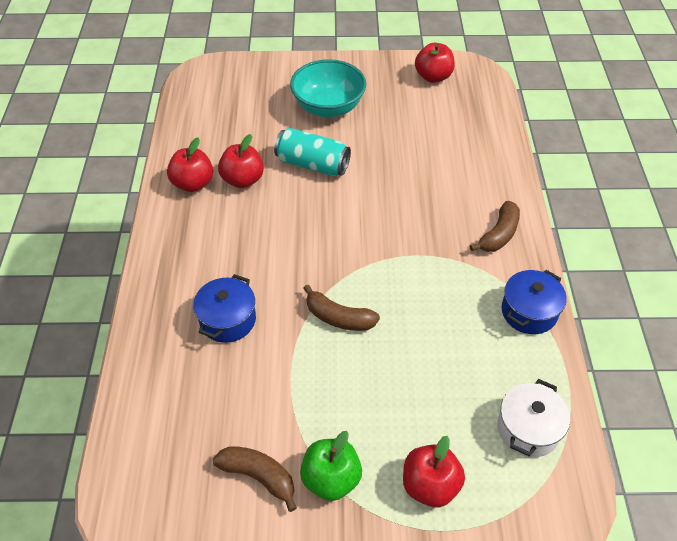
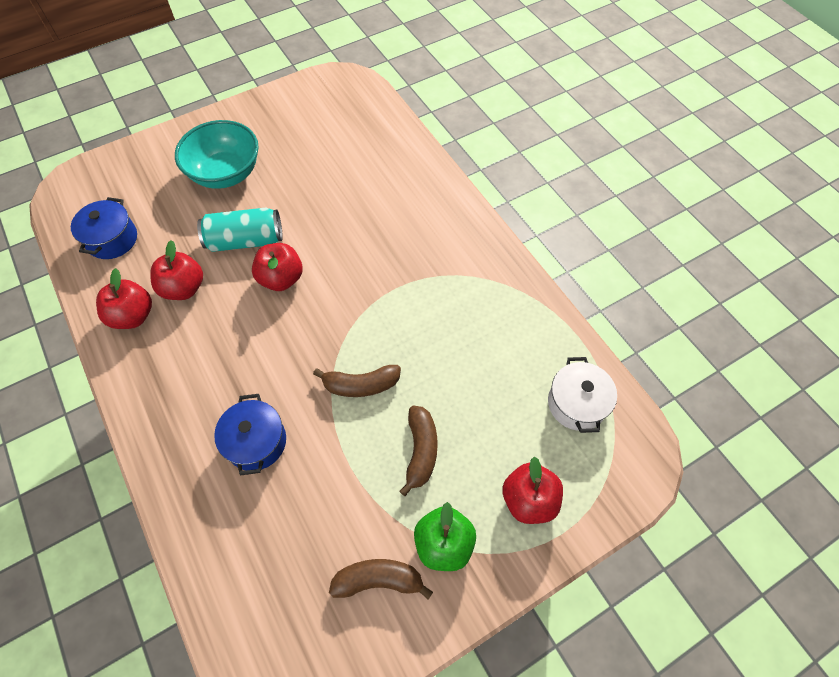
camera: 30 degrees left, 10 degrees up
(433, 77) = (309, 101): red apple -> red apple (281, 278)
(499, 234) = (455, 235): brown banana -> brown banana (421, 451)
(529, 312) = (519, 296): blue pot -> blue pot (112, 239)

